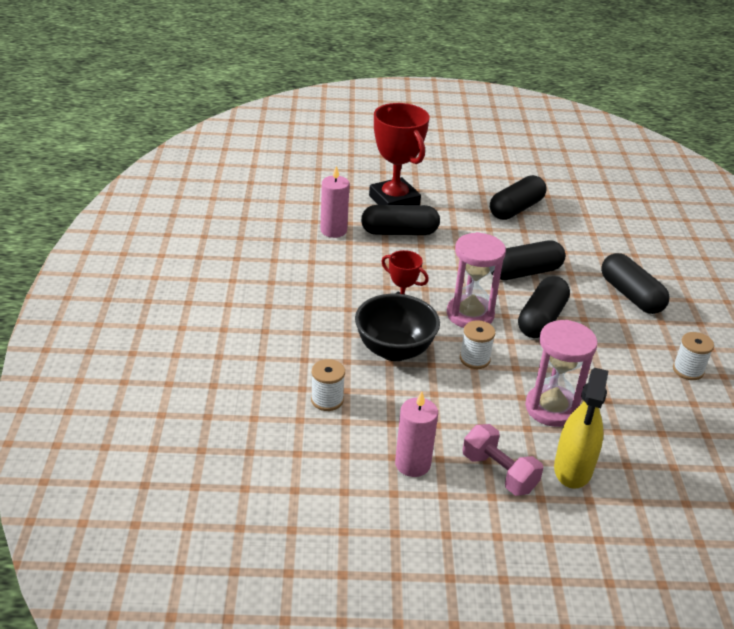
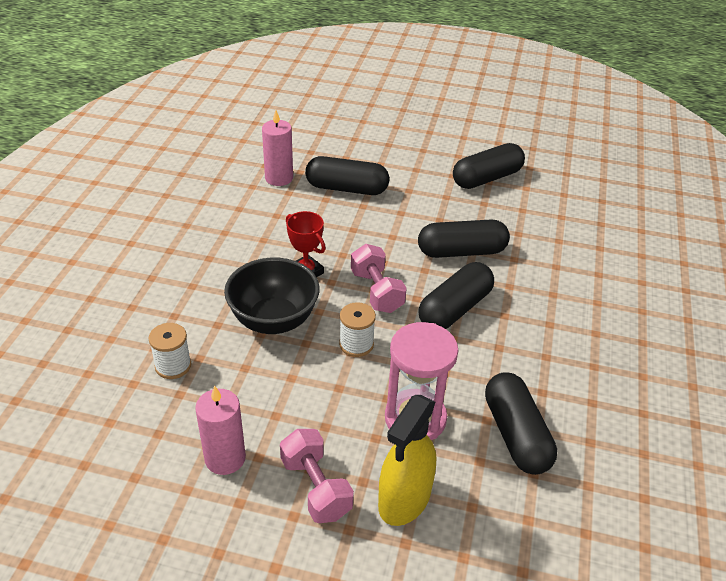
camera: 15 degrees right, 5 degrees up
(394, 201) = (359, 153): red trophy -> none
(470, 314) = (377, 291): pink hourglass -> pink dumbbell
(630, 295) = (573, 295): black capsule -> black capsule (516, 434)
(688, 370) = (601, 398): white spool -> none

